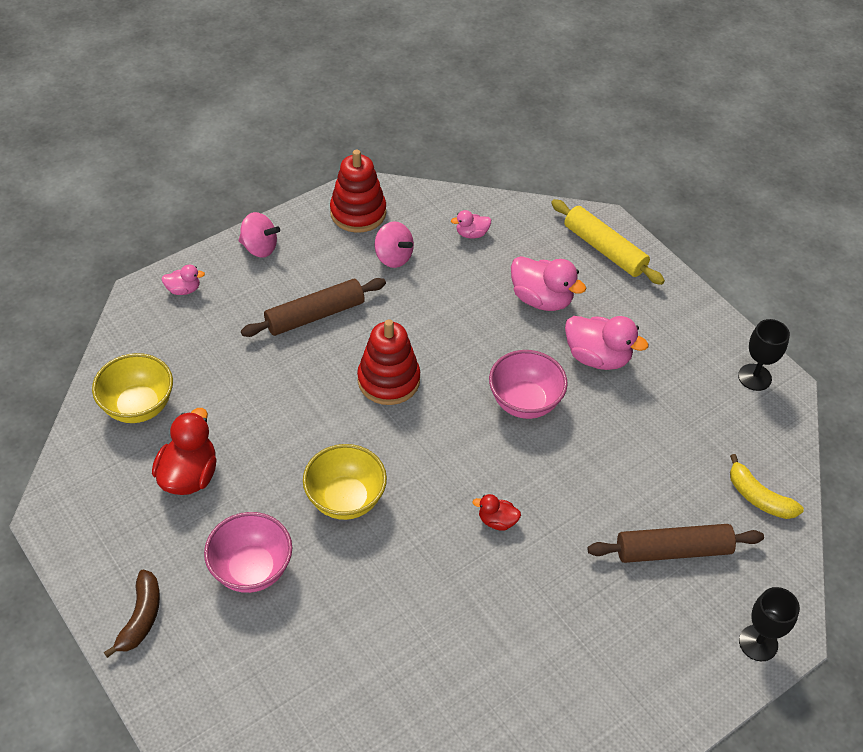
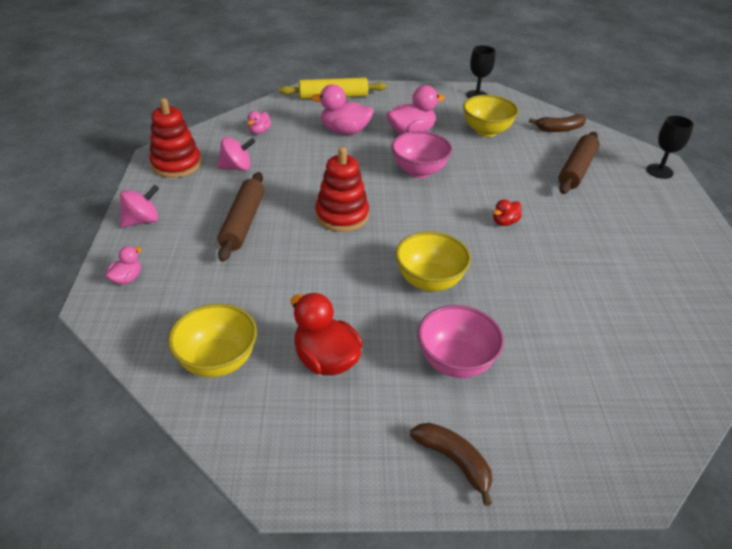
camera: 55 degrees left, 10 degrees down
(541, 299) = (344, 131): pink duck -> pink duck turned 150 degrees counterclockwise
(674, 425) = (486, 131): none -> yellow bowl
(758, 497) = (559, 129): yellow banana -> brown banana

